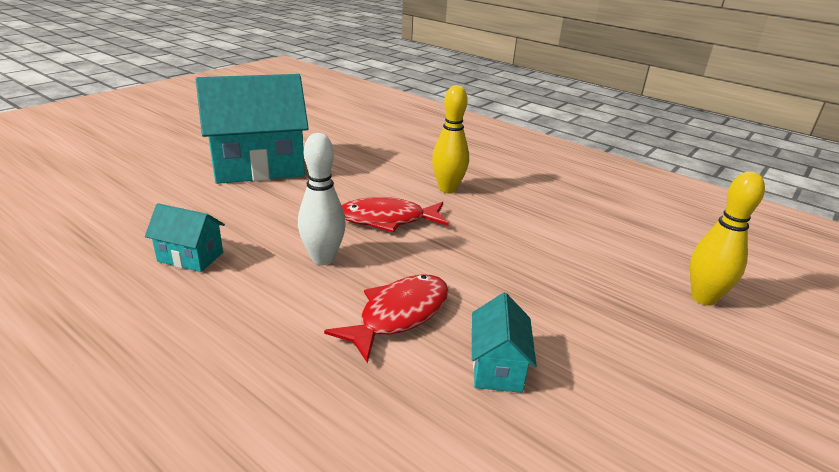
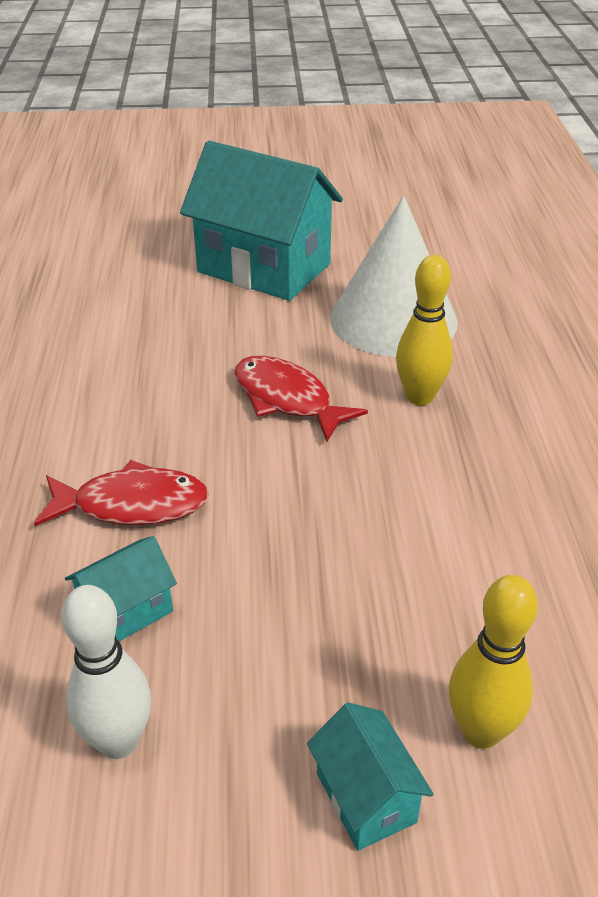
camera: 50 degrees right, 10 degrees up
(190, 257) = (71, 344): turquoise house -> turquoise house (366, 797)
(323, 259) = (162, 407): white bowling pin -> white bowling pin (118, 741)
(375, 163) = (393, 319): none -> white cone

